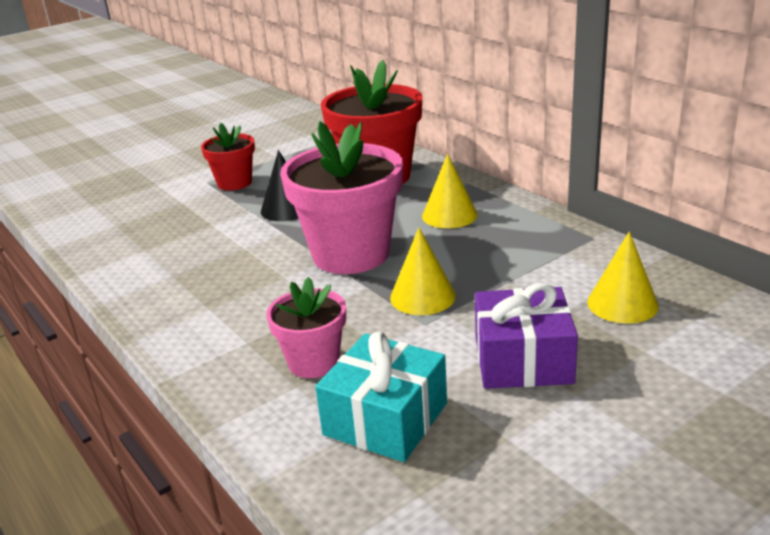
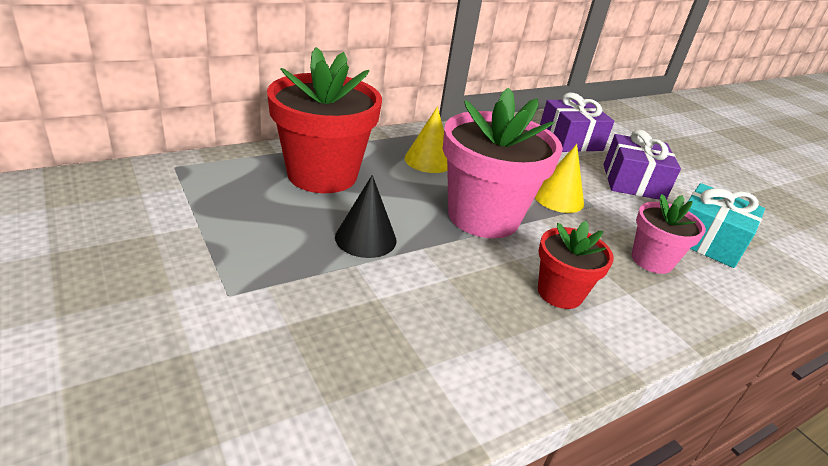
camera: 90 degrees left, 5 degrees up
(234, 183) = (257, 269): red flower pot -> red flower pot (560, 293)
(622, 304) = (570, 140): yellow cone -> purple gift

